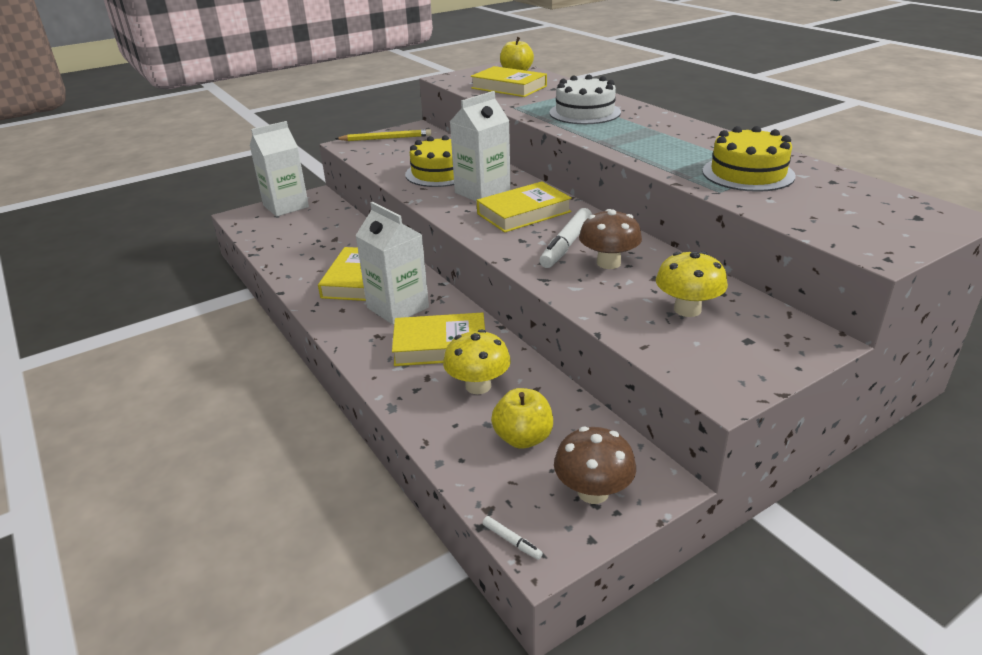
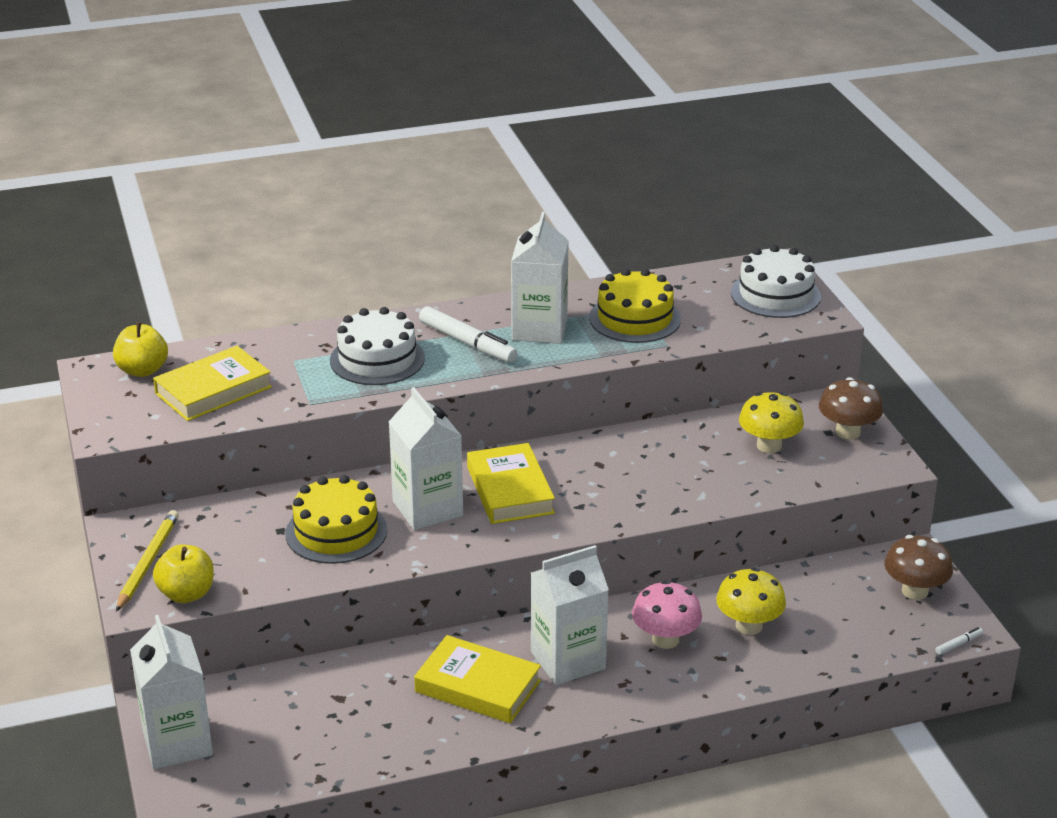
camera: 75 degrees left, 0 degrees up
(440, 346) = (665, 639): yellow book -> pink mushroom
(523, 438) = (837, 613): yellow apple -> yellow apple (186, 594)
(566, 245) = (608, 480): white marker -> white marker (467, 343)
(608, 263) = (662, 464): brown mushroom -> brown mushroom (848, 432)
(684, 146) = (539, 329): none -> white carton
(888, 224) = (775, 294): none -> white cake

